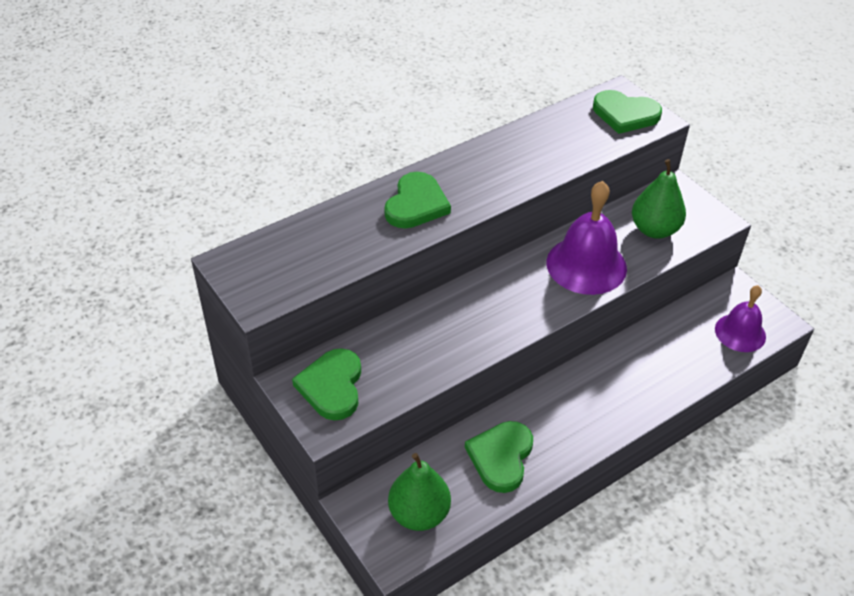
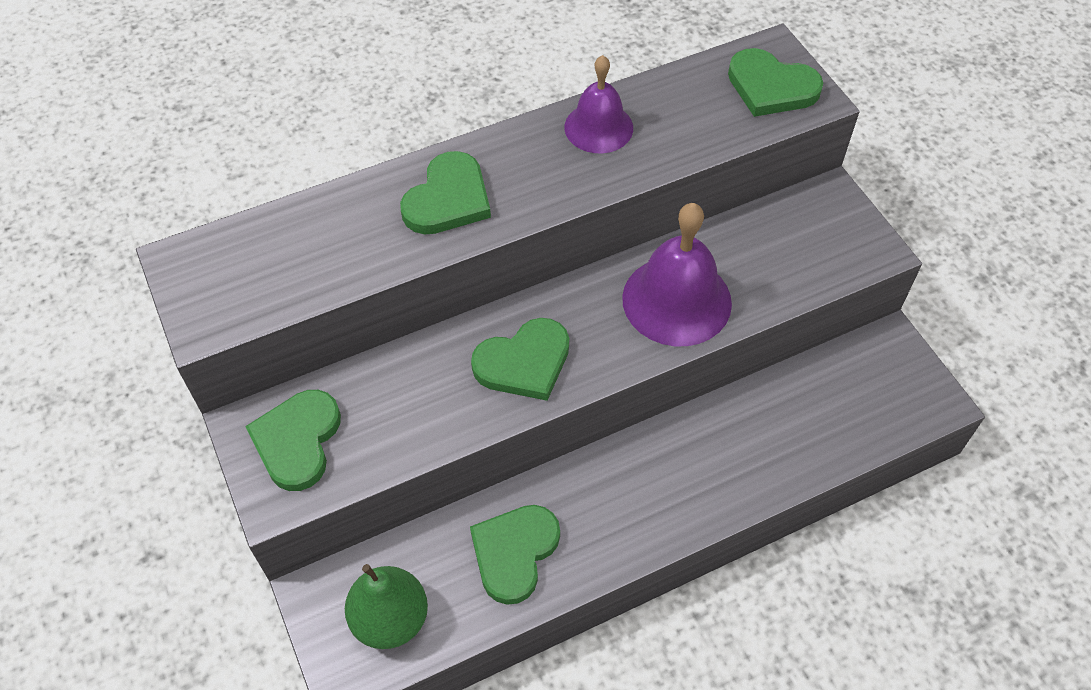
camera: 10 degrees right, 10 degrees up
(487, 316) = (524, 362): none -> green heart
(654, 230) = (784, 257): green pear -> none
(740, 332) = (879, 410): purple bell -> purple bell (598, 127)

